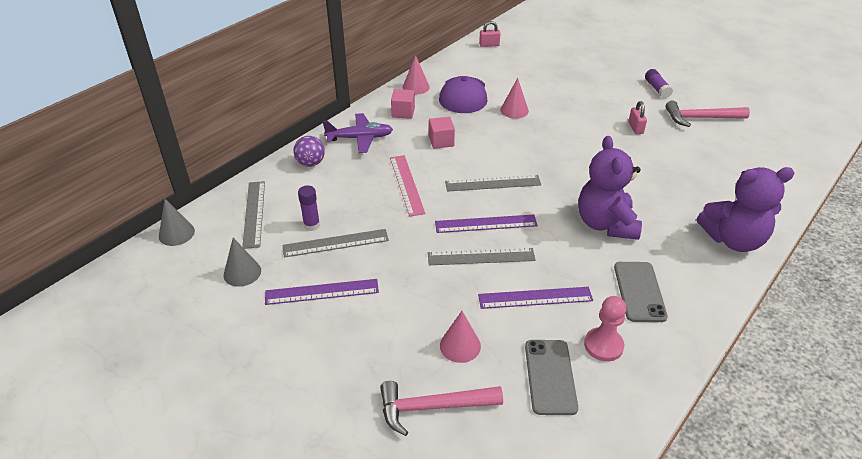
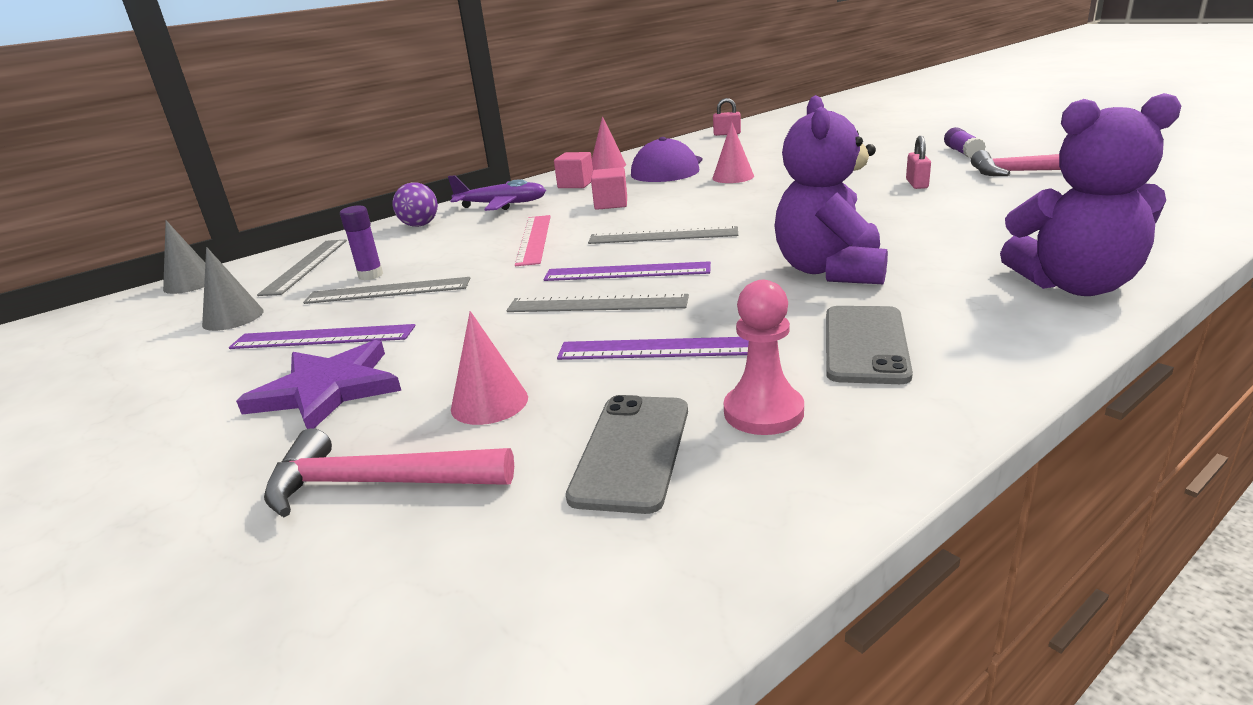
camera: 15 degrees right, 15 degrees down
(358, 339) = (327, 389): none -> purple star

